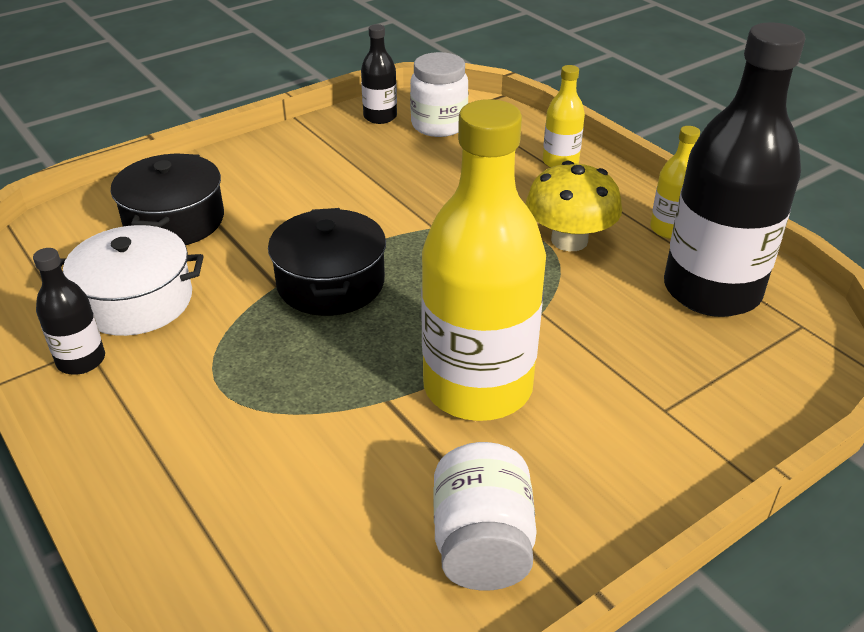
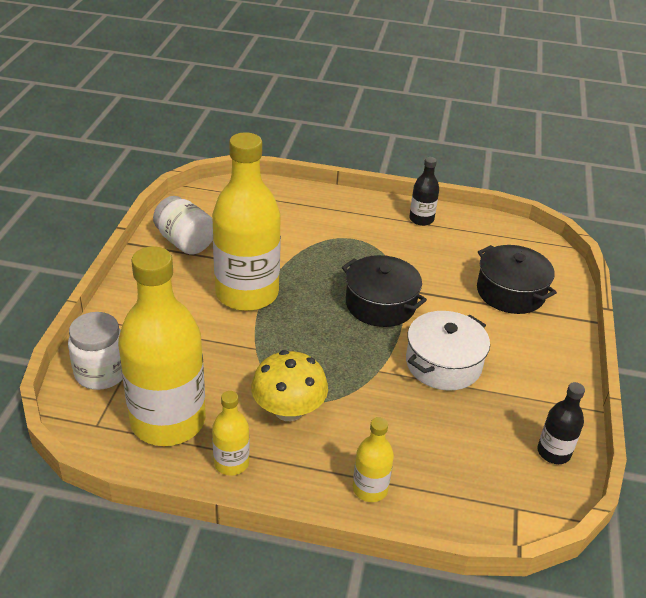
camera: 135 degrees right, 0 degrees up
(136, 301) = (447, 249): white pot -> white pot (443, 364)
(439, 125) = (503, 472): white jar -> white jar (101, 373)
(711, 290) = (168, 421): black bottle -> yellow bottle

